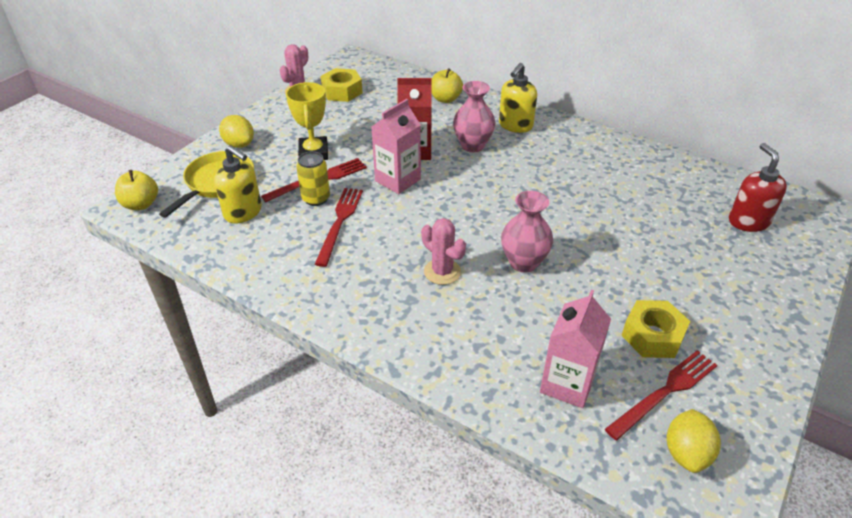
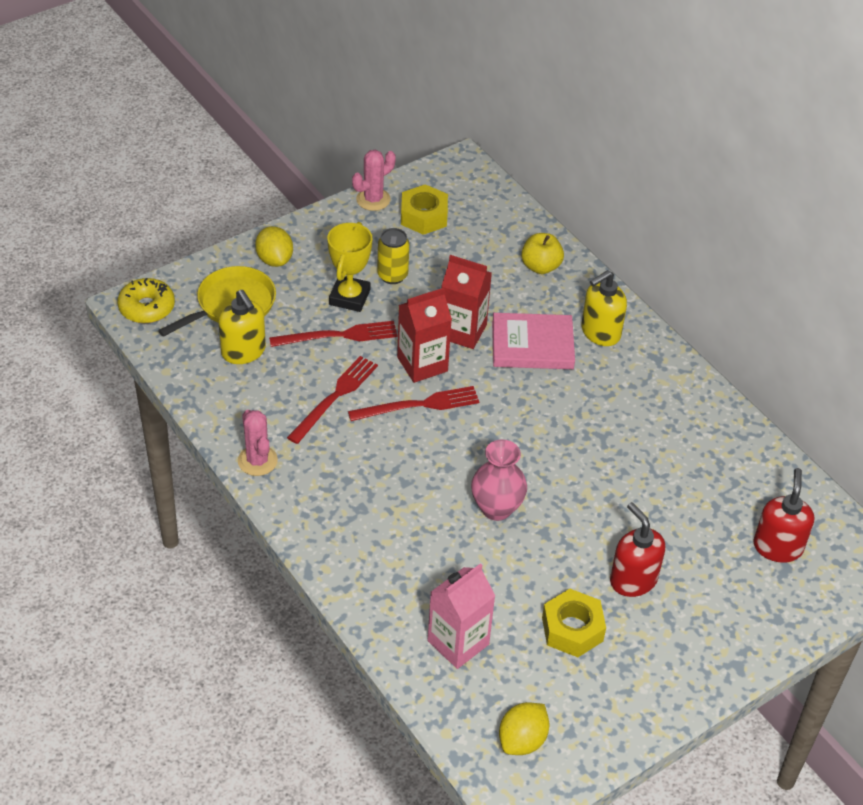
camera: 20 degrees right, 5 degrees up
(141, 204) = (147, 307): yellow apple -> yellow donut
(316, 199) = (324, 359): yellow can -> yellow can (392, 275)
(397, 180) = (422, 364): pink carton -> red carton
(442, 272) = (408, 489): pink cactus -> pink cactus (257, 461)
(472, 145) = (532, 345): pink vase -> pink book
(665, 392) = (543, 684): red fork -> red fork (419, 405)
(668, 280) = (633, 580): none -> red soap dispenser

